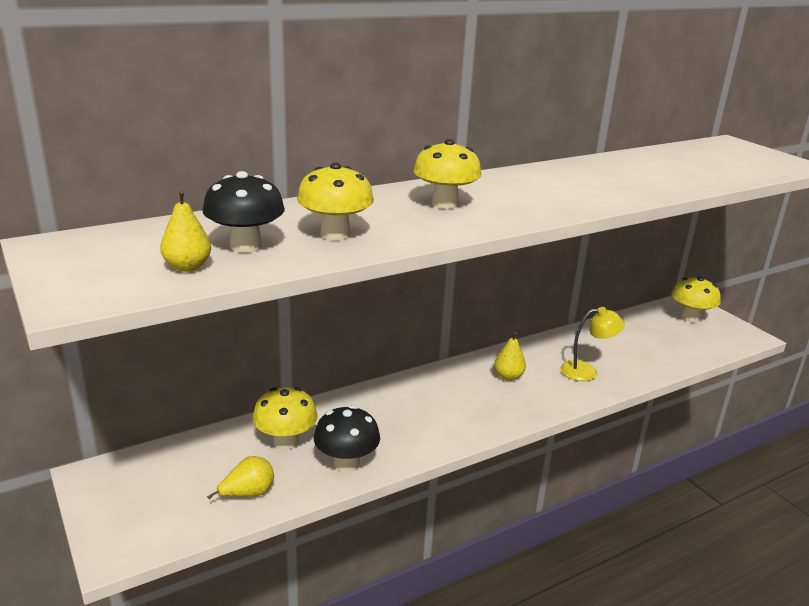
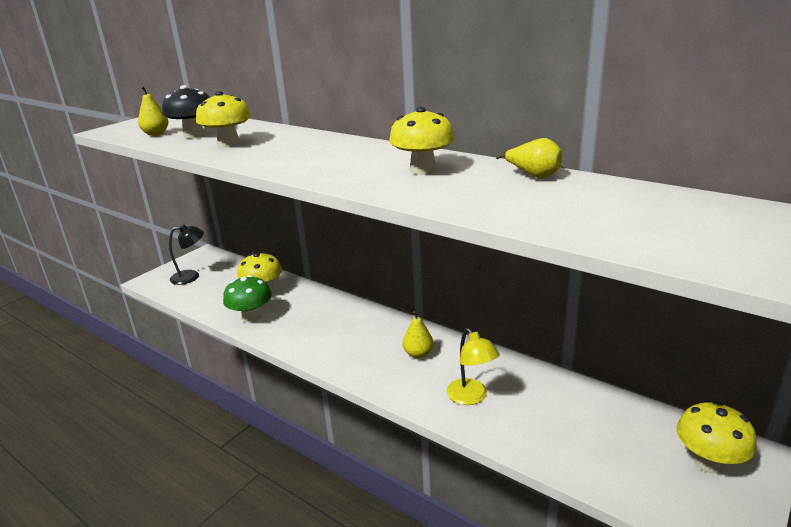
camera: 70 degrees right, 0 degrees up
(160, 501) = (191, 276): none -> black lamp
(248, 494) = (206, 297): yellow pear -> yellow pear (534, 176)
(346, 463) = (251, 317): black mushroom -> green mushroom
(444, 204) = (320, 153): yellow mushroom -> yellow mushroom (423, 170)

